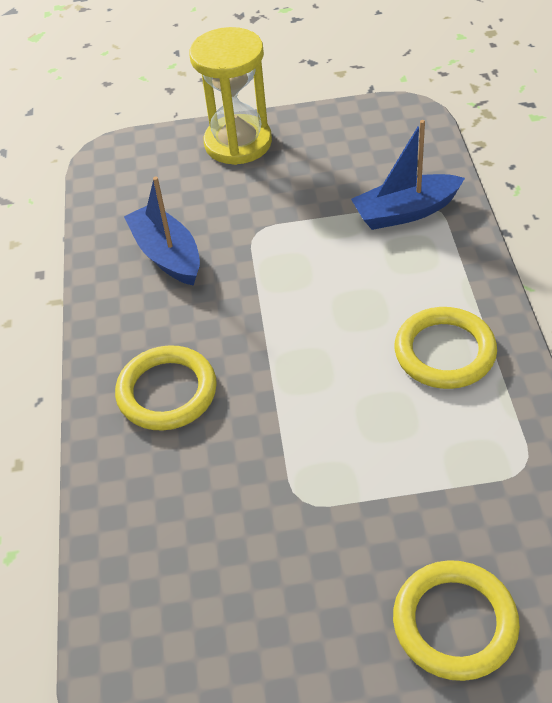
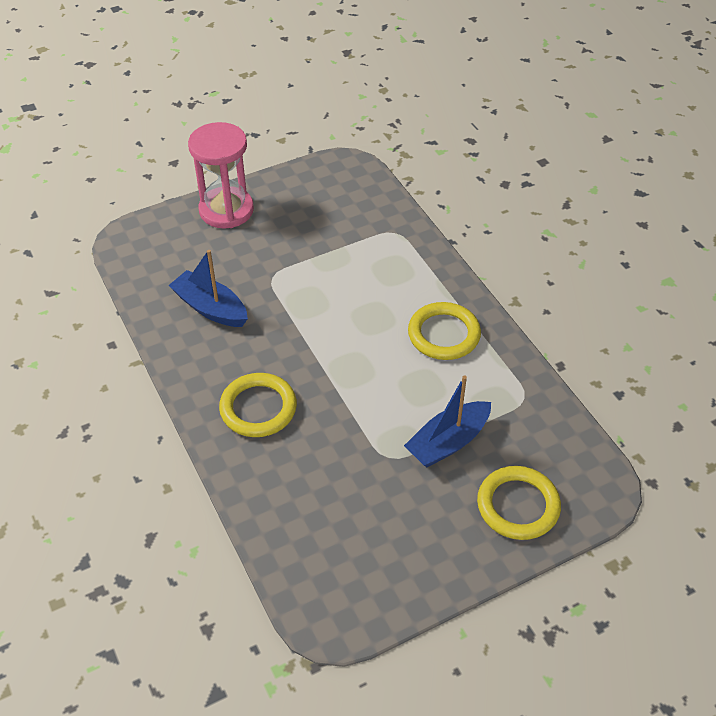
camera: 25 degrees left, 0 degrees up
(238, 143) = (226, 210): yellow hourglass -> pink hourglass
(405, 212) = (376, 240): blue boat -> blue boat (448, 442)

